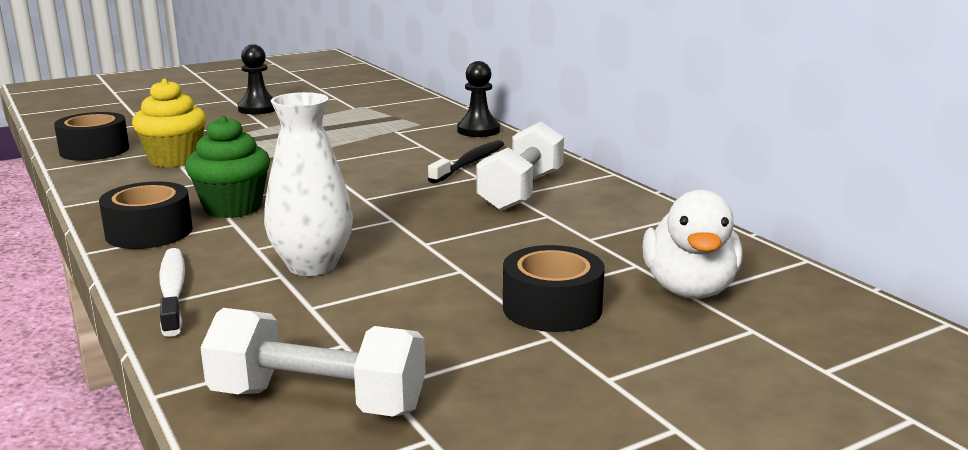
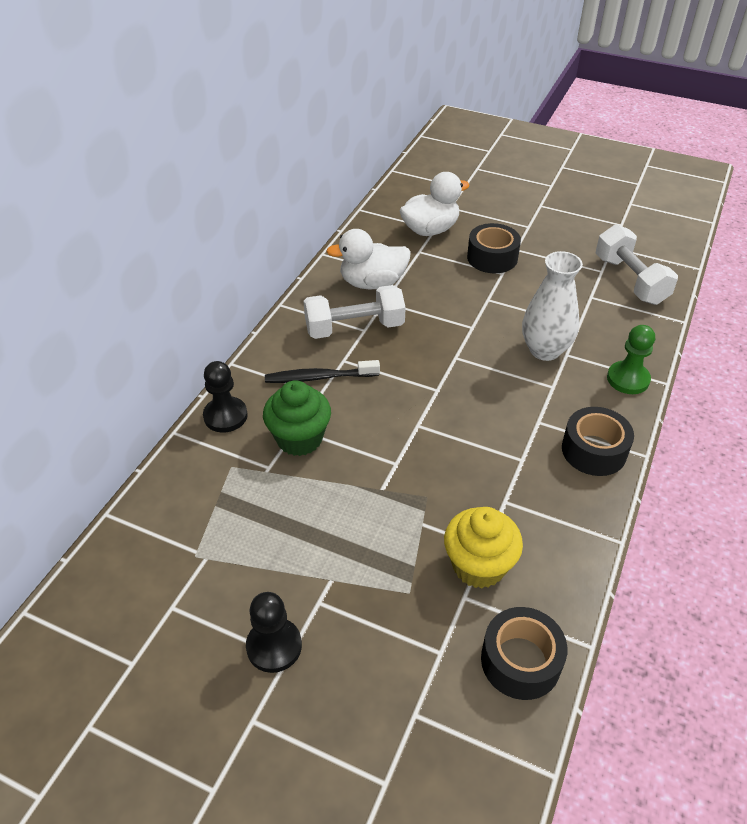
camera: 125 degrees left, 25 degrees up
(173, 291) = (628, 379): white toothbrush -> green pawn
(233, 208) = (520, 441): green cupcake -> green cupcake (299, 439)
(594, 219) = (372, 283): none -> white duck

